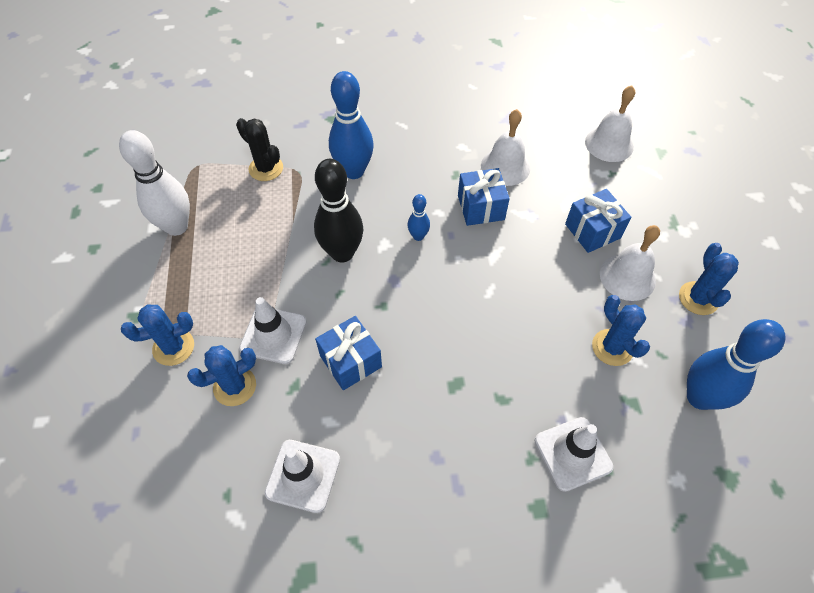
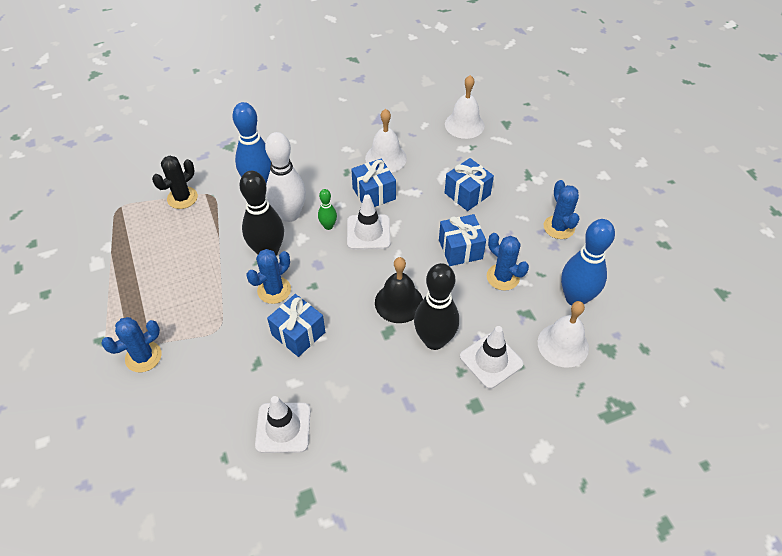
camera: 15 degrees left, 5 degrees down
(177, 226) = (116, 260): white bowling pin -> white bowling pin (290, 214)
(235, 386) = (206, 375): blue cactus -> blue cactus (274, 290)
(266, 168) = (182, 198): black cactus -> black cactus turned 75 degrees counterclockwise
(273, 335) = (227, 328): white traffic cone -> white traffic cone (368, 232)
(418, 236) = (328, 226): blue bowling pin -> green bowling pin
(477, 350) = (399, 302): none -> black bell
(508, 410) = (434, 340): none -> black bowling pin
(568, 299) = (460, 249): none -> blue gift
(627, 277) = (502, 223): white bell -> white bell (563, 345)

